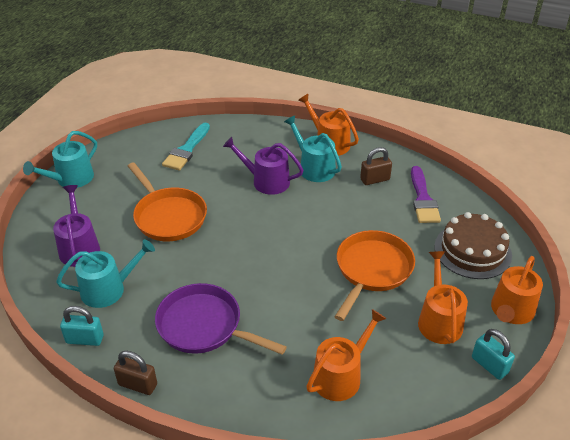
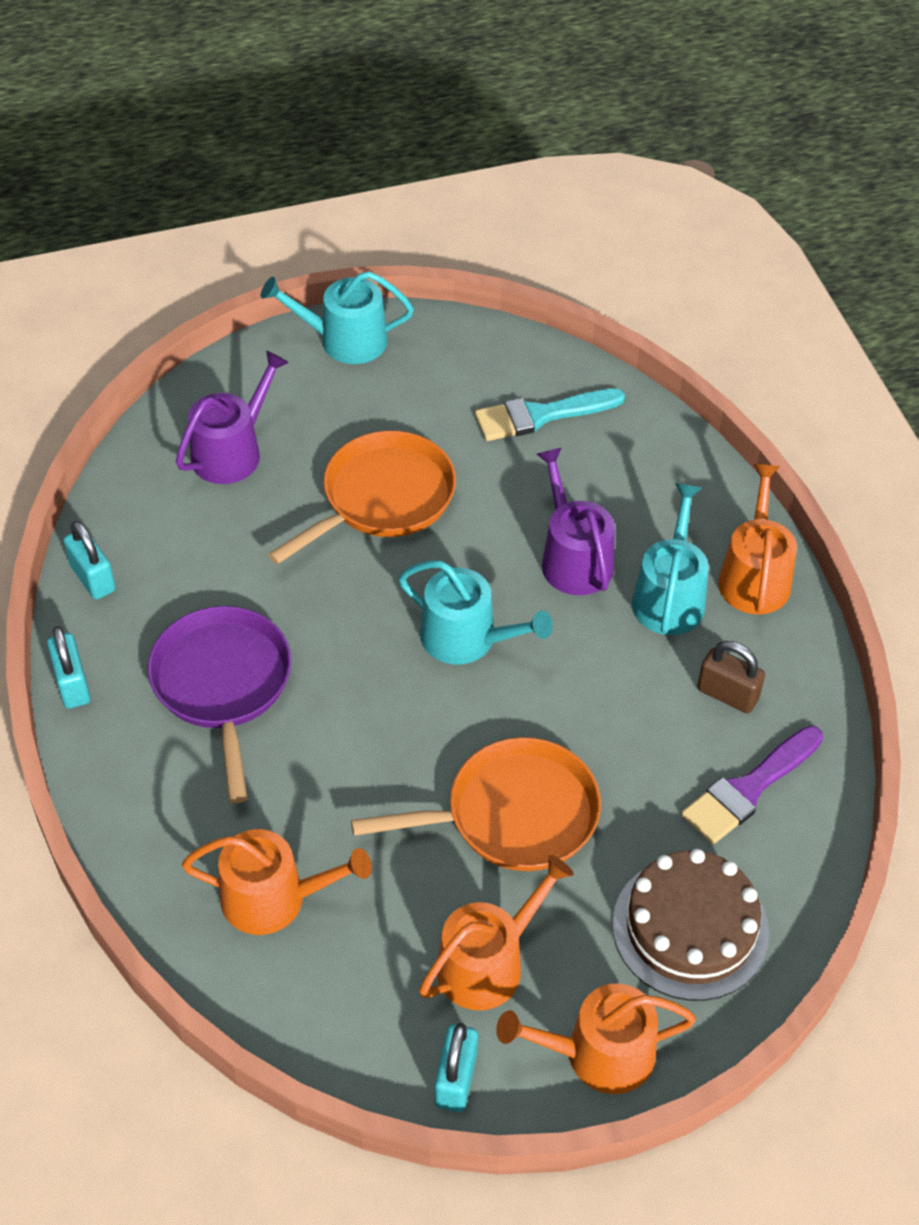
camera: 50 degrees right, 10 degrees up
(108, 289) = (191, 538): turquoise watering can -> turquoise watering can (467, 638)
(137, 384) = (72, 684): brown padlock -> turquoise padlock
(168, 216) = (382, 499): orange pan -> orange pan turned 150 degrees counterclockwise

